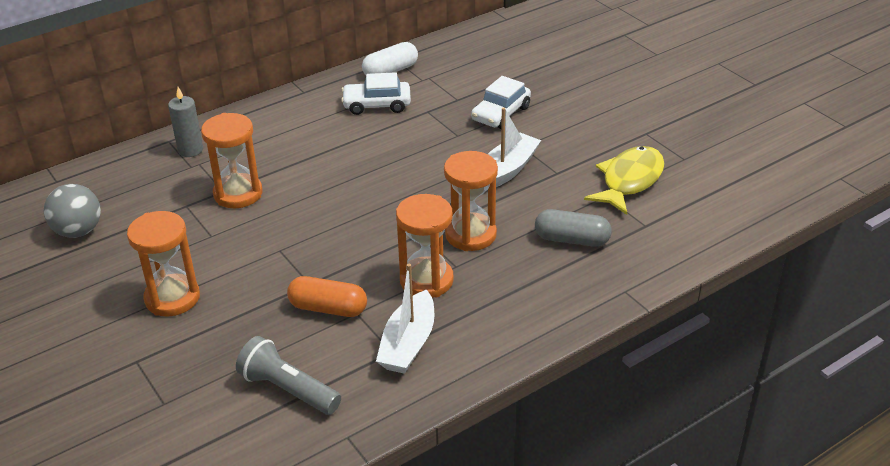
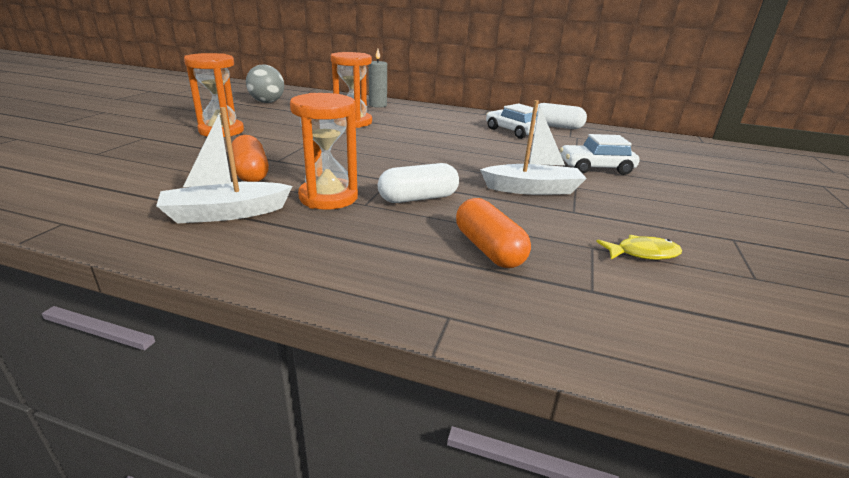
camera: 50 degrees right, 10 degrees down
(288, 390) = (128, 184): grey flashlight -> none
(470, 235) = (418, 198): orange hourglass -> white capsule
(572, 240) = (488, 249): grey capsule -> orange capsule
(629, 181) = (642, 253): yellow fish -> yellow fish, size x0.53

